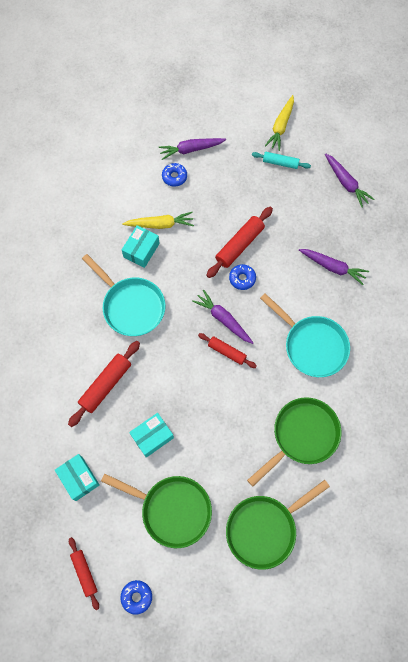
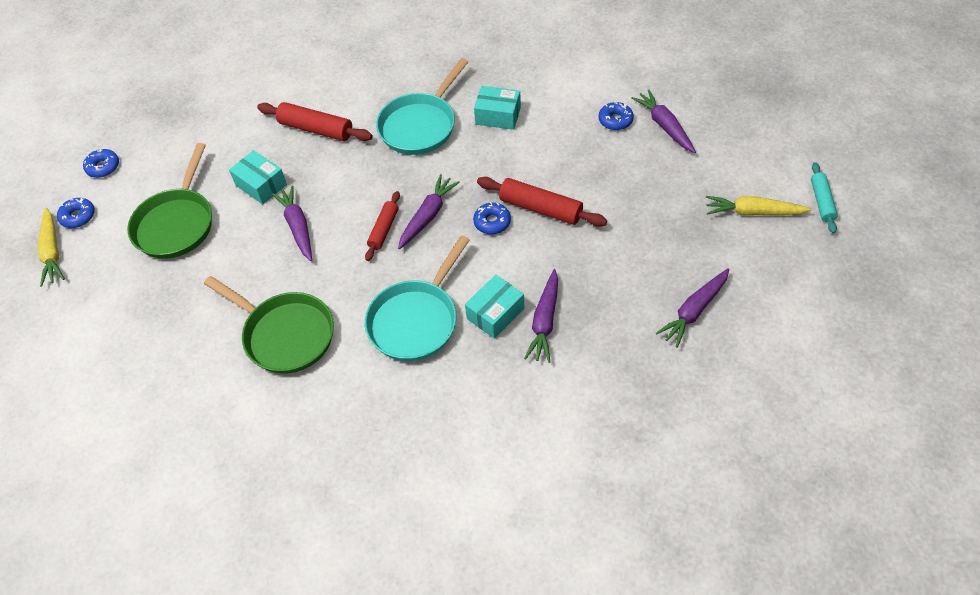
camera: 80 degrees right, 15 degrees down
(79, 478) = (205, 135): turquoise box -> turquoise box (495, 313)
(84, 573) = (103, 167): red rolling pin -> blue donut
(160, 224) = (540, 124): yellow carrot -> yellow carrot (52, 252)
(205, 413) = (298, 227): none -> purple carrot
(264, 528) = (160, 319): green pan -> none
(280, 163) = (691, 225): turquoise rolling pin -> turquoise rolling pin (822, 202)

